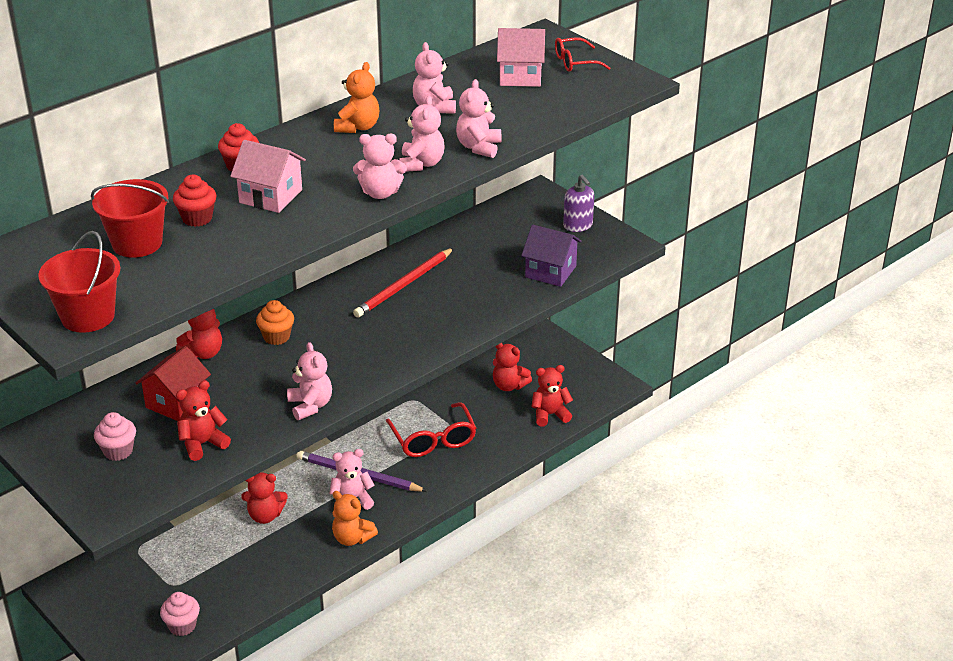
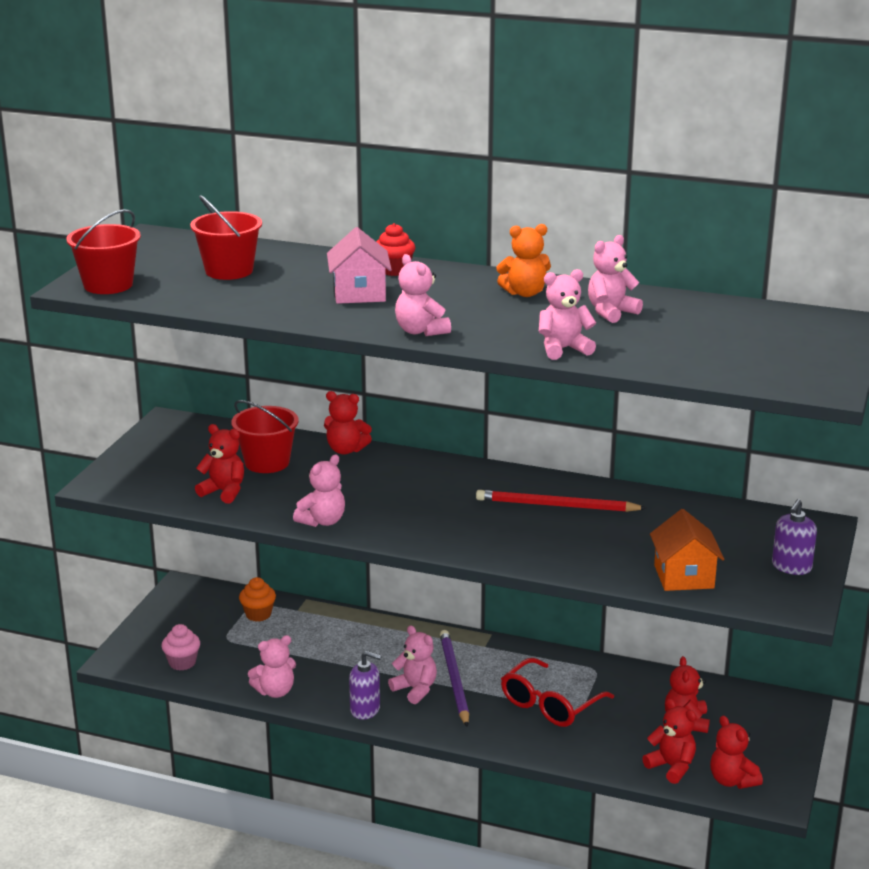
camera: 60 degrees right, 10 degrees down
(118, 451) = (182, 461): pink cupcake -> none
(176, 403) = (267, 462): red house -> red bucket
(197, 218) = (291, 279): red cupcake -> none
(265, 516) = (351, 650): red teddy bear -> red teddy bear (732, 780)
(276, 337) = (404, 473): orange cupcake -> orange cupcake (258, 614)
(352, 538) = (365, 710): orange teddy bear -> purple soap dispenser
(421, 164) = (496, 334): pink teddy bear -> pink teddy bear (275, 691)
(520, 76) = (736, 332): pink house -> none
(550, 271) = (684, 576): purple house -> orange house
(575, 62) = (812, 349): red glasses -> none

